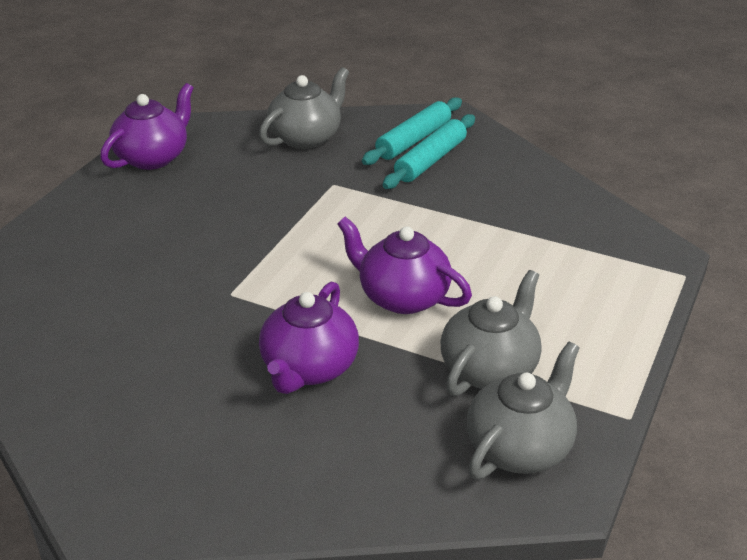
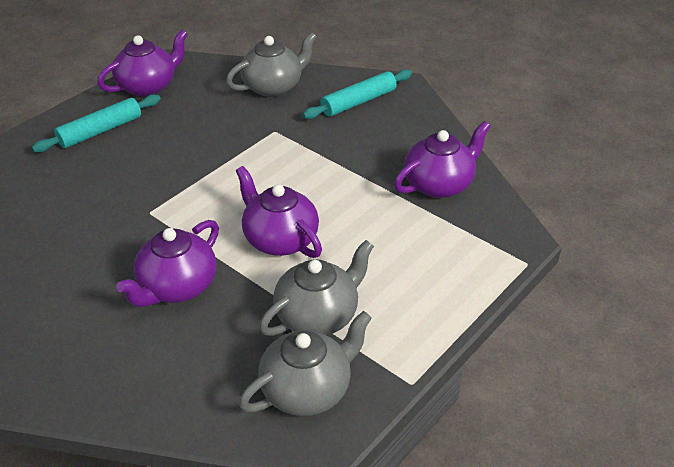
camera: 15 degrees right, 5 degrees up
(430, 160) = (363, 122): turquoise rolling pin -> turquoise rolling pin (100, 131)
(549, 211) = (439, 184): none -> purple teapot

